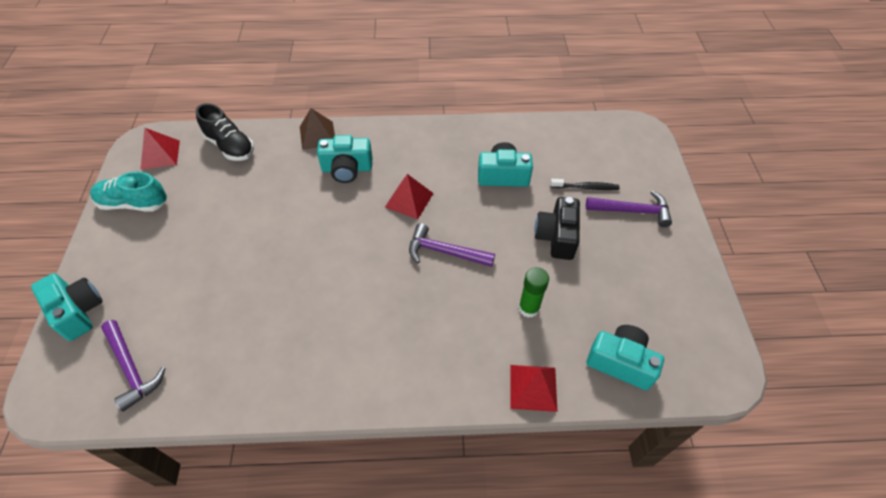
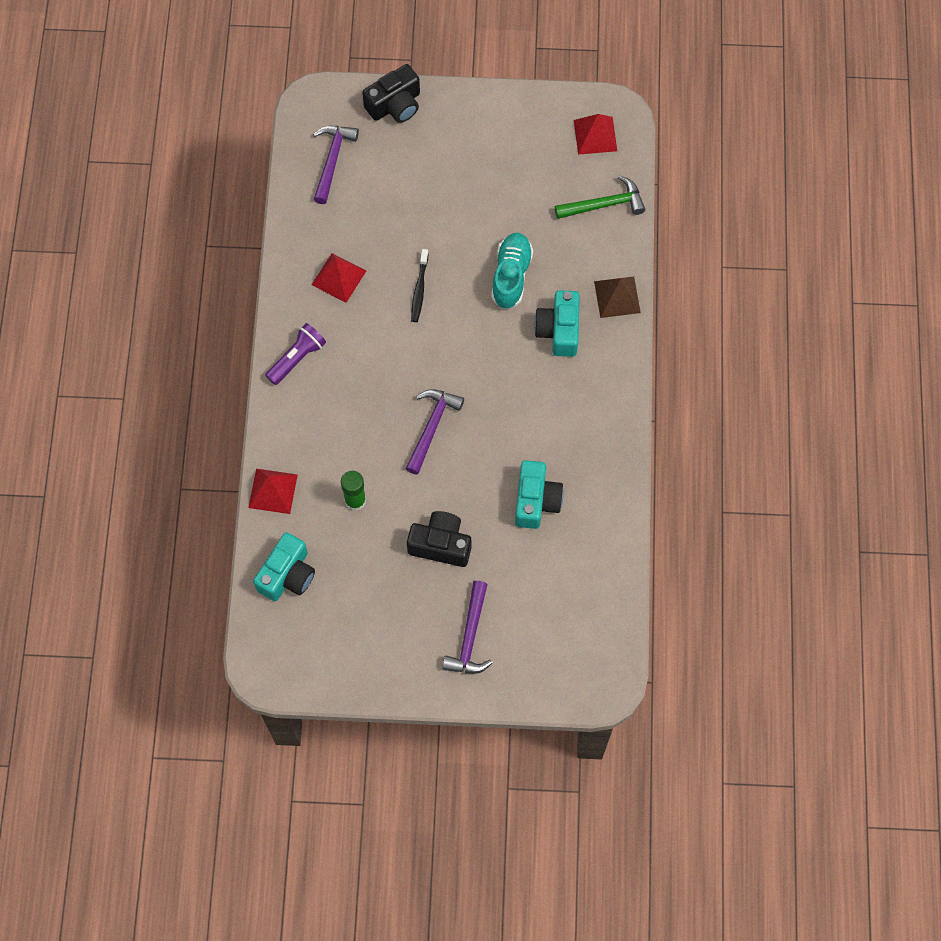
camera: 95 degrees right, 15 degrees up
(78, 311) = (395, 105): turquoise camera -> black camera
(131, 368) = (332, 160): purple hammer -> purple hammer turned 135 degrees clockwise
(134, 203) = (523, 124): turquoise shoe -> turquoise shoe (511, 276)
(230, 146) = (604, 204): black shoe -> green hammer
(376, 379) = (297, 358): none -> purple flashlight
(409, 200) = (506, 395): red pyramid -> red pyramid (338, 277)
(586, 187) = (510, 592): black toothbrush -> black toothbrush (419, 289)

